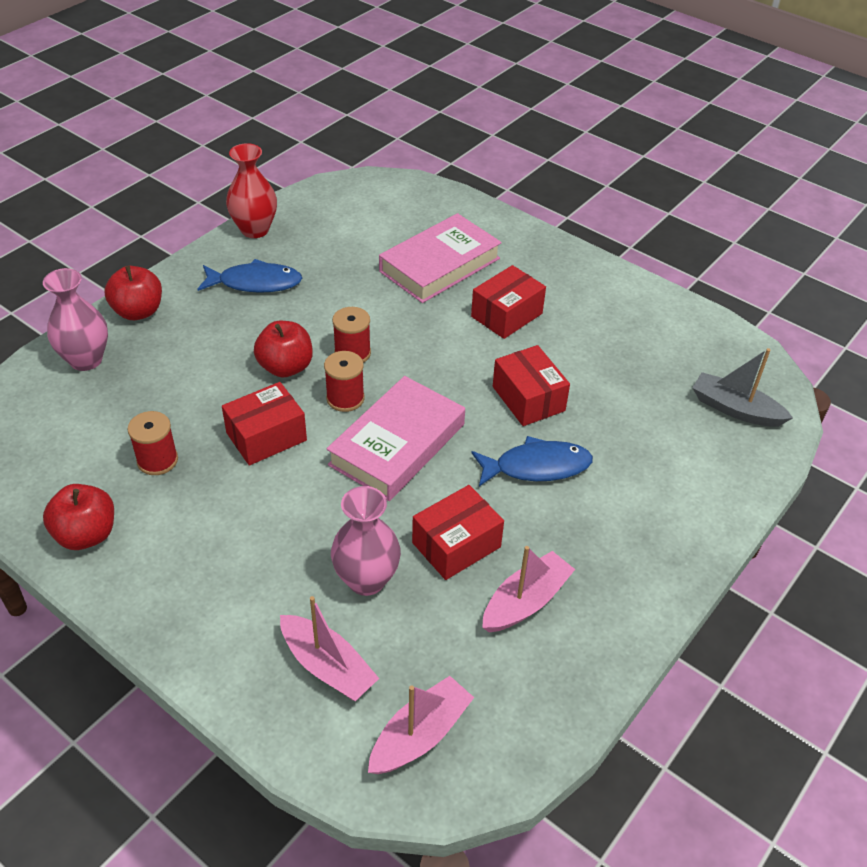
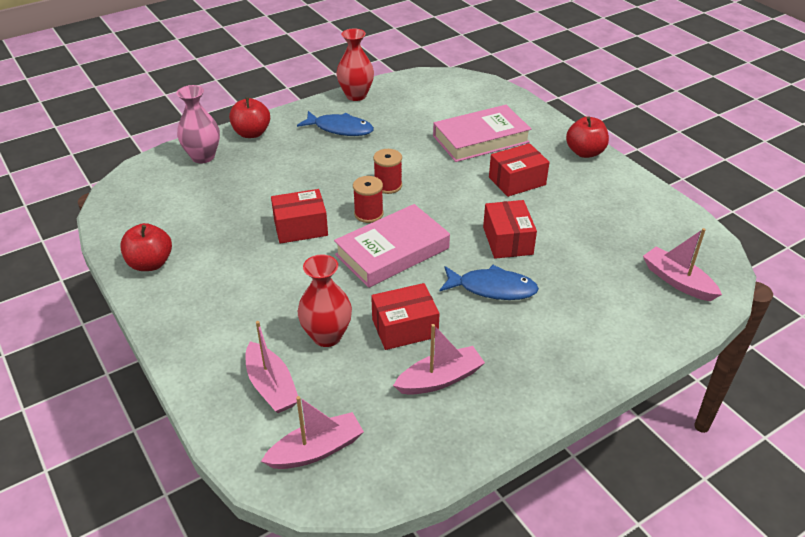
camera: 20 degrees right, 5 degrees down
(157, 460) = (219, 227): red spool -> none
(286, 367) = (335, 186): red apple -> red apple (585, 152)
(366, 580) = (327, 336): pink vase -> red vase
(735, 409) = (677, 281): grey boat -> pink boat

